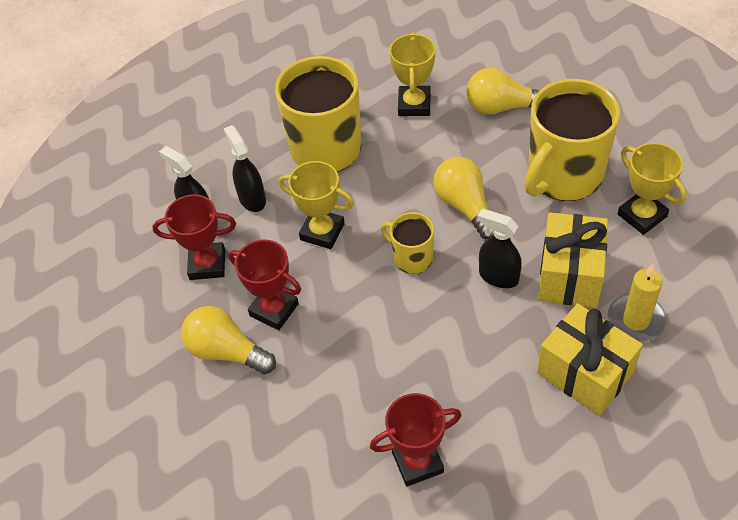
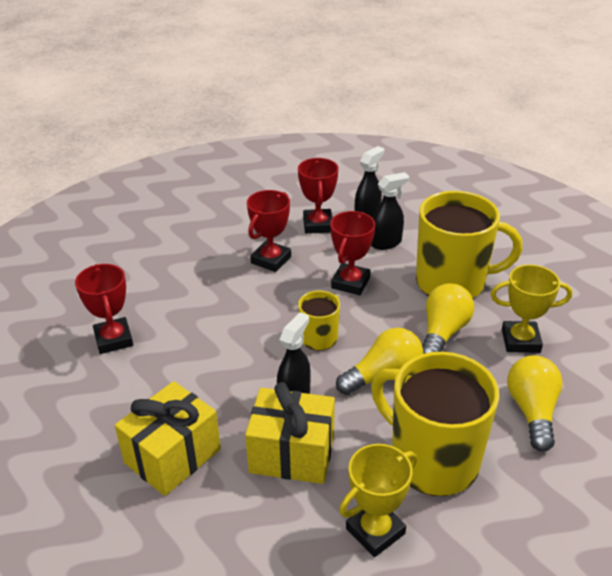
camera: 85 degrees right, 15 degrees down
(226, 351) = (235, 239): yellow light bulb -> yellow light bulb (443, 332)
(322, 232) = (350, 283): yellow trophy -> red trophy
(636, 320) = (228, 506): yellow candle -> none

